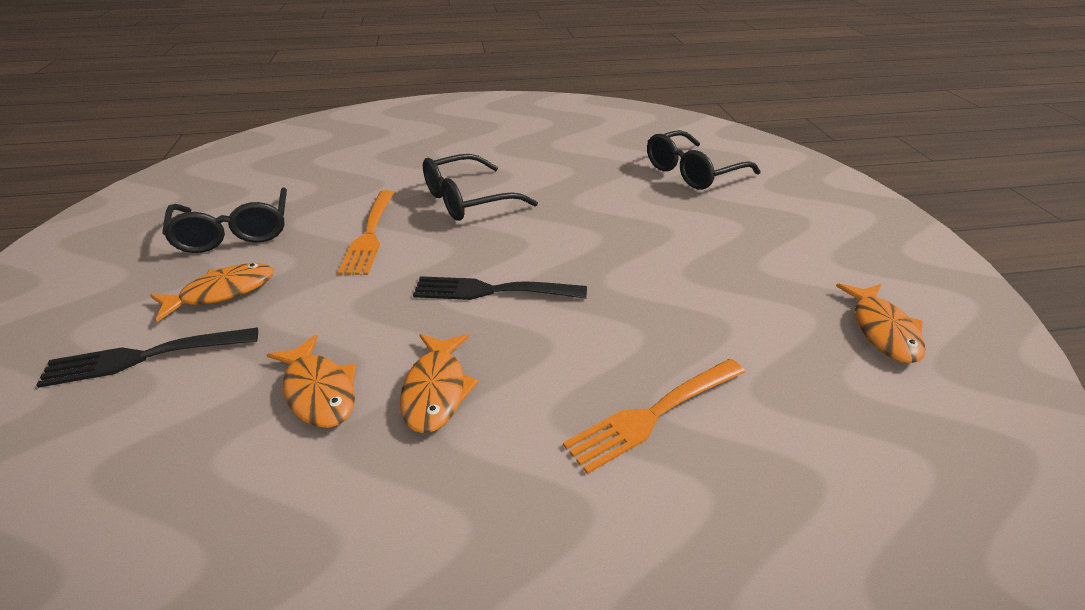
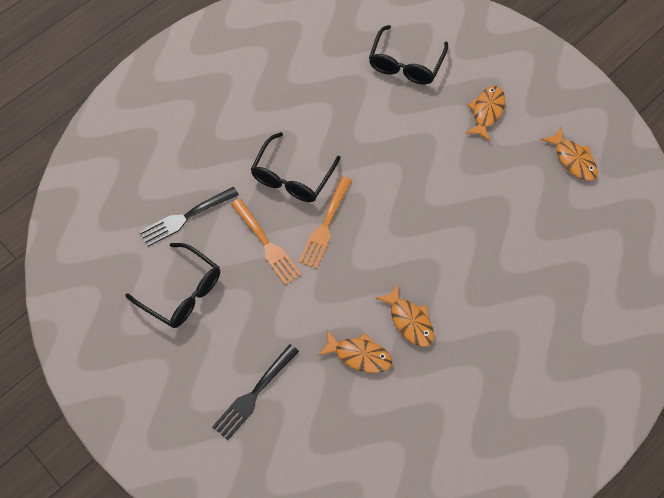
camera: 35 degrees left, 25 degrees up
(223, 292) = (238, 336): orange fish -> orange fish (486, 112)
(494, 290) = (378, 244): black fork -> black fork (186, 217)
(654, 413) = (507, 273): orange fork -> orange fork (325, 225)

